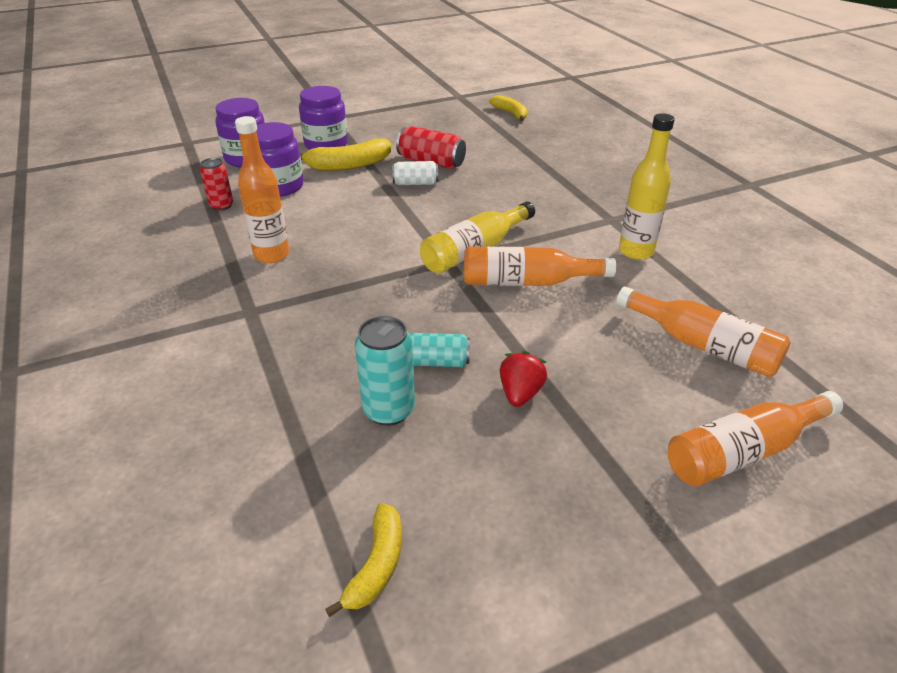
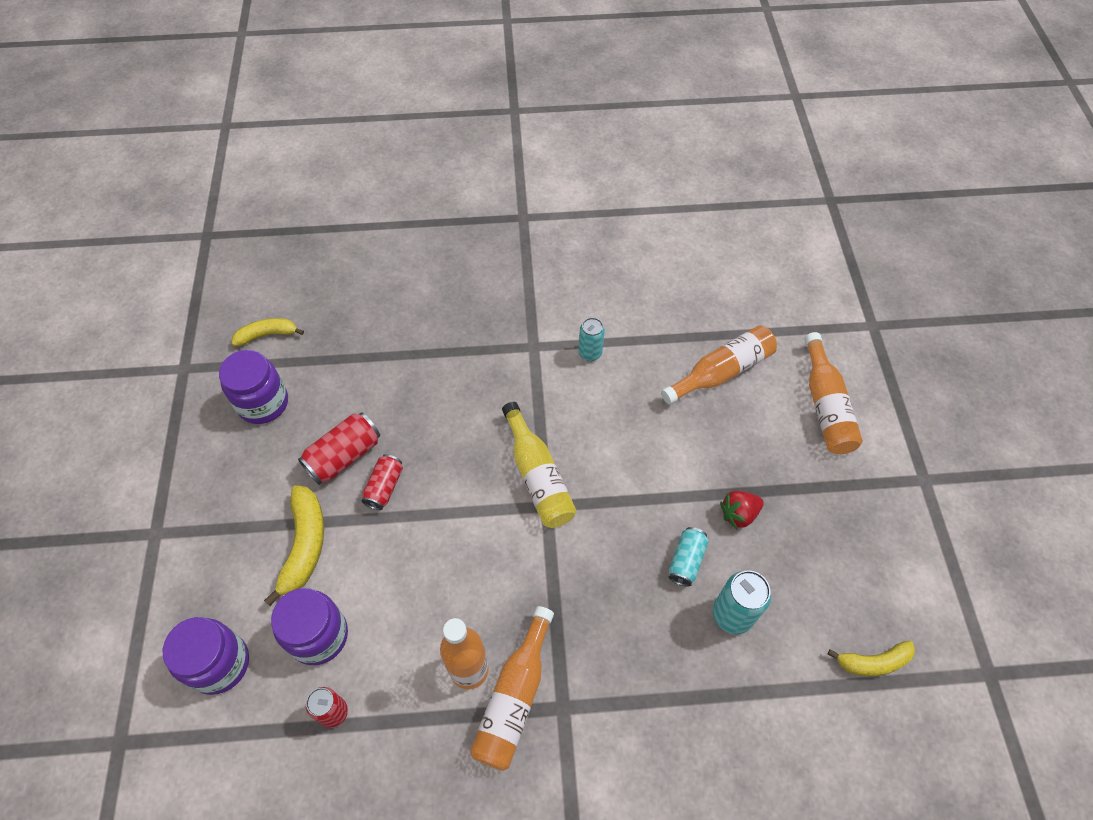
camera: 70 degrees left, 20 degrees up
(326, 145) = (234, 558): purple jar -> purple jar (263, 403)
(376, 565) = (873, 662): yellow banana -> yellow banana turned 135 degrees clockwise
(415, 183) = (384, 487): white can -> red can
(520, 393) = (738, 514): red strawberry -> red strawberry turned 60 degrees counterclockwise
(527, 282) = (603, 453): orange bottle -> orange bottle (514, 698)
(636, 251) = (590, 353): yellow bottle -> turquoise can

